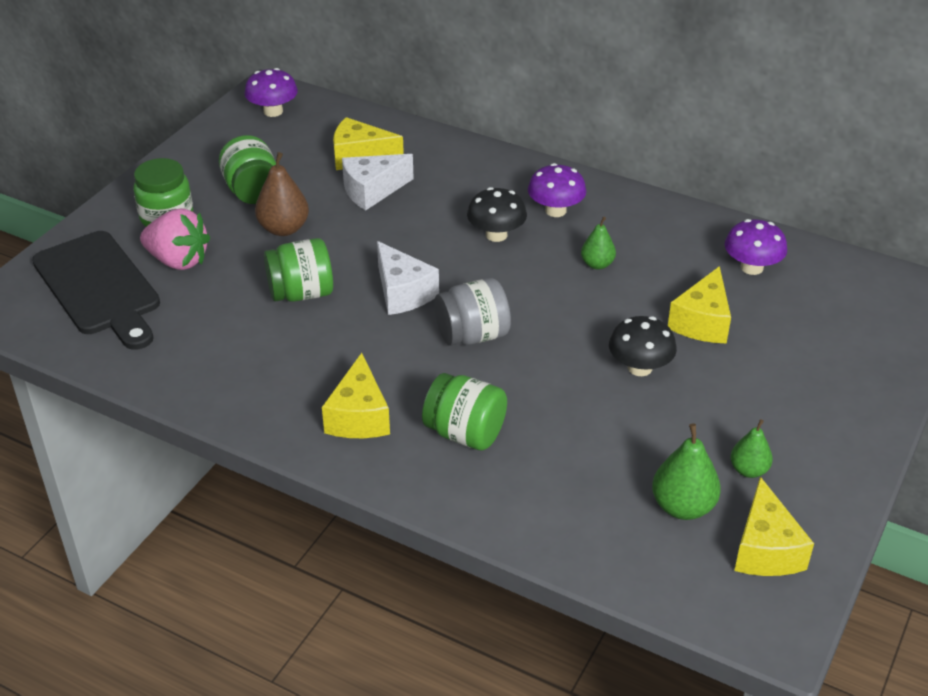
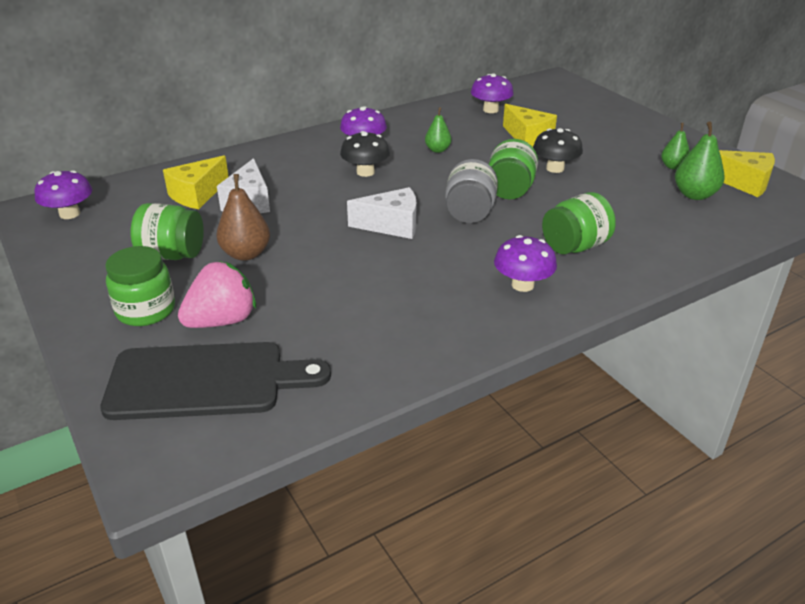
camera: 60 degrees left, 5 degrees down
(301, 293) = (344, 269): green jar -> green jar (510, 190)
(359, 416) = (522, 285): yellow cheese -> purple mushroom

